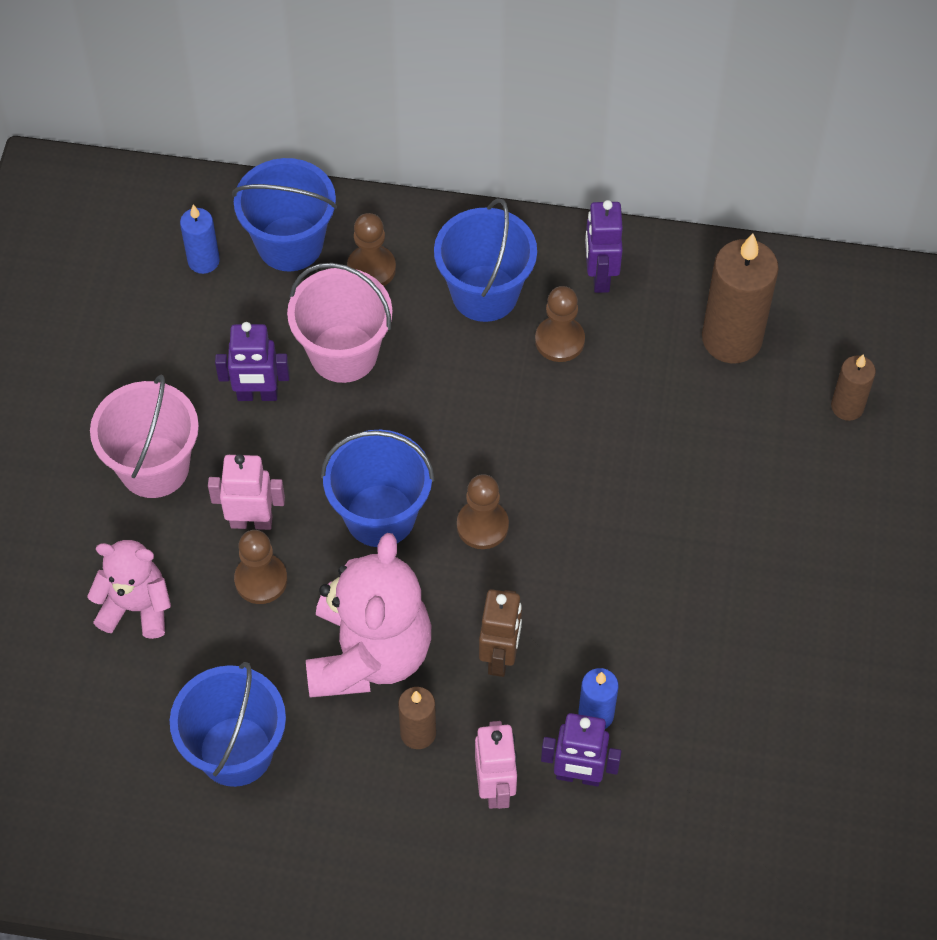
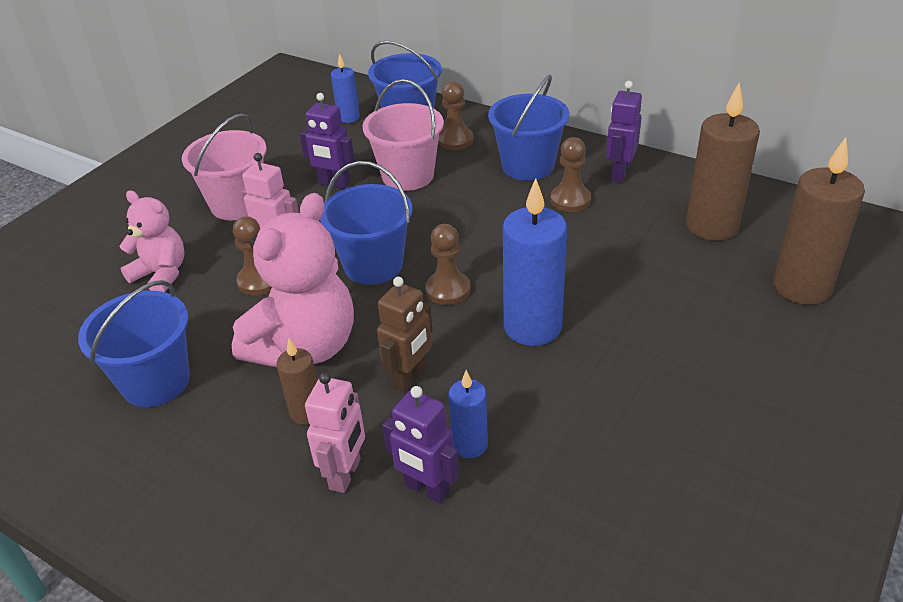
camera: 25 degrees right, 20 degrees down
(595, 549) = (532, 327): none -> blue candle
(847, 407) = (801, 287): brown candle -> brown candle, size x1.87

